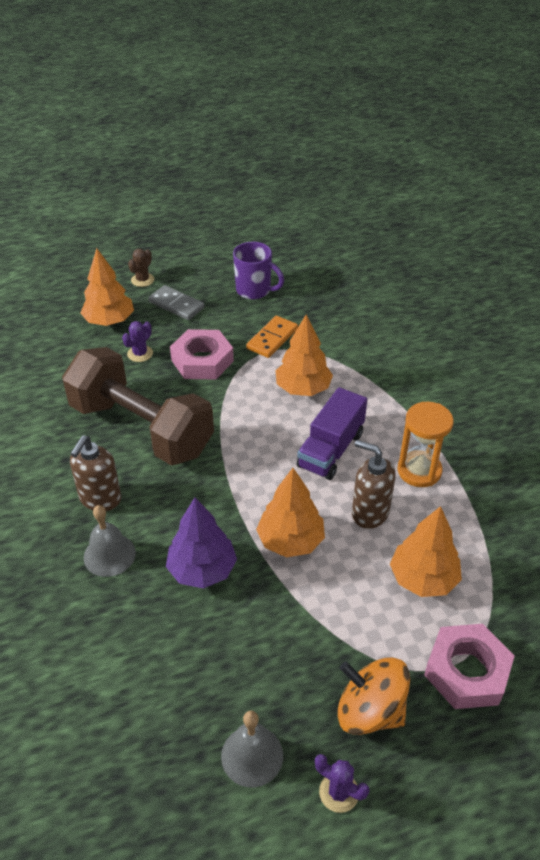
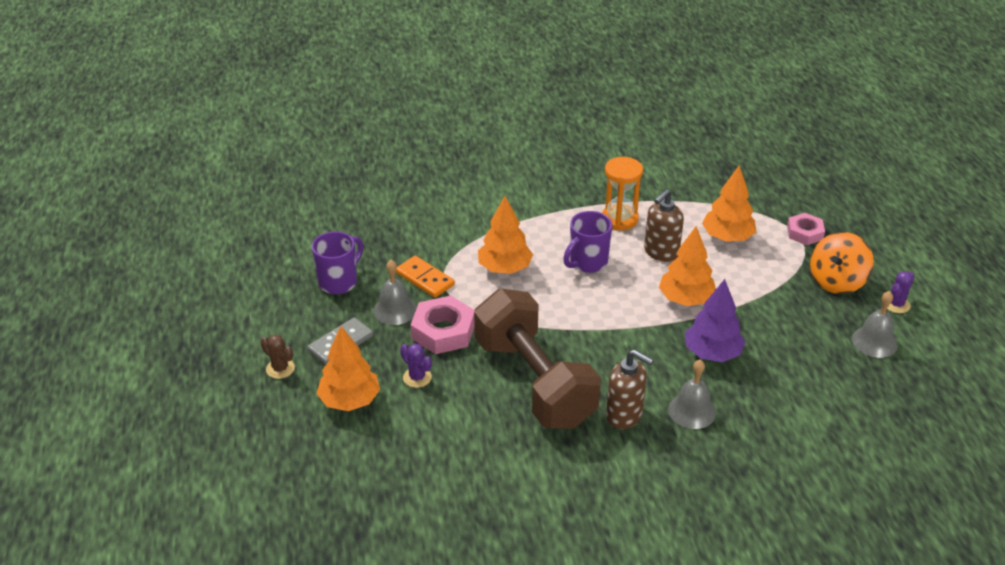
camera: 80 degrees left, 5 degrees down
(141, 428) = (534, 382): brown dumbbell -> brown dumbbell turned 75 degrees counterclockwise
(225, 327) = (395, 310): none -> grey bell
(331, 450) = (587, 263): purple truck -> purple mug
(466, 671) = (805, 233): pink nut -> pink nut, size x0.64

